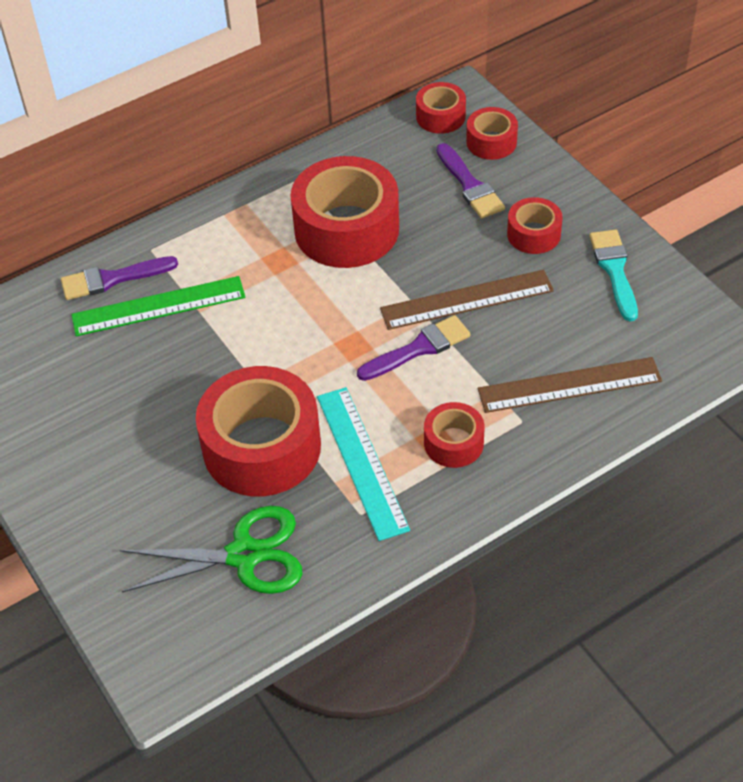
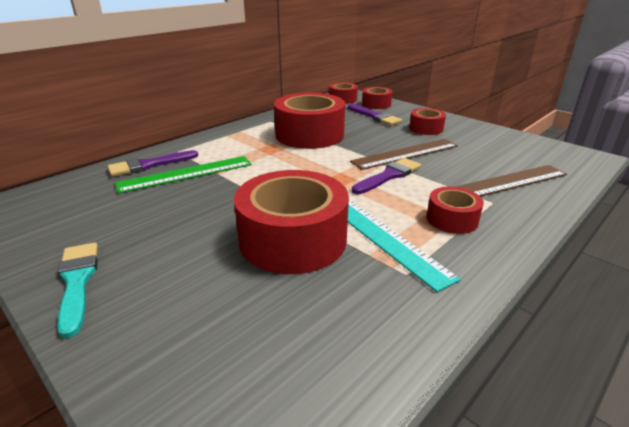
camera: 15 degrees left, 20 degrees down
(244, 555) = (305, 324): green scissors -> none
(614, 270) = (486, 136): turquoise brush -> turquoise brush (77, 282)

